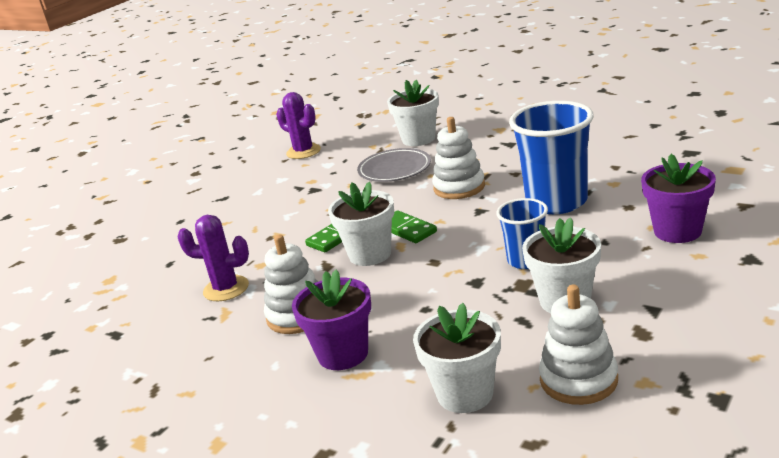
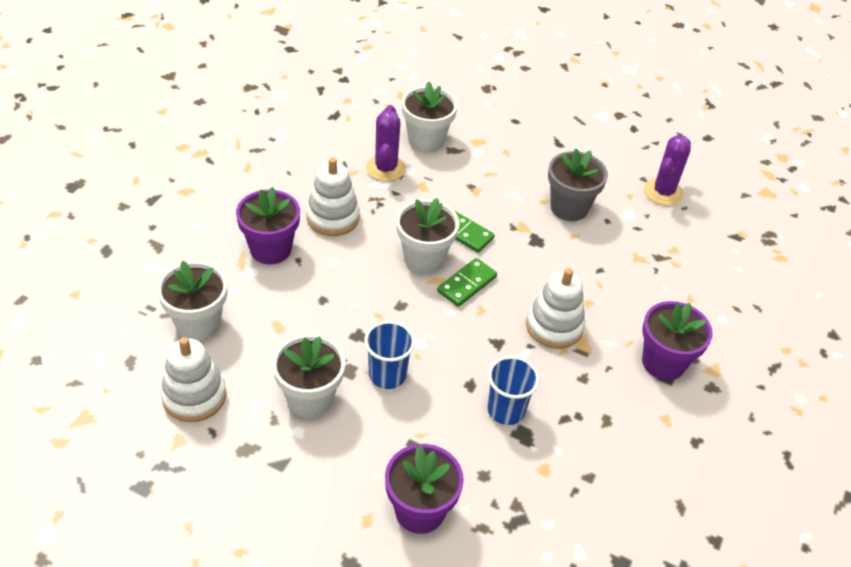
camera: 75 degrees right, 20 degrees up
(313, 188) = (569, 207): none -> grey flower pot
(394, 169) = (607, 271): grey plate -> none
(418, 139) = (689, 290): white flower pot -> white flower pot (426, 140)
(495, 145) = (663, 362): none -> purple flower pot
(556, 202) = (506, 410): blue cup -> blue cup, size x0.56

